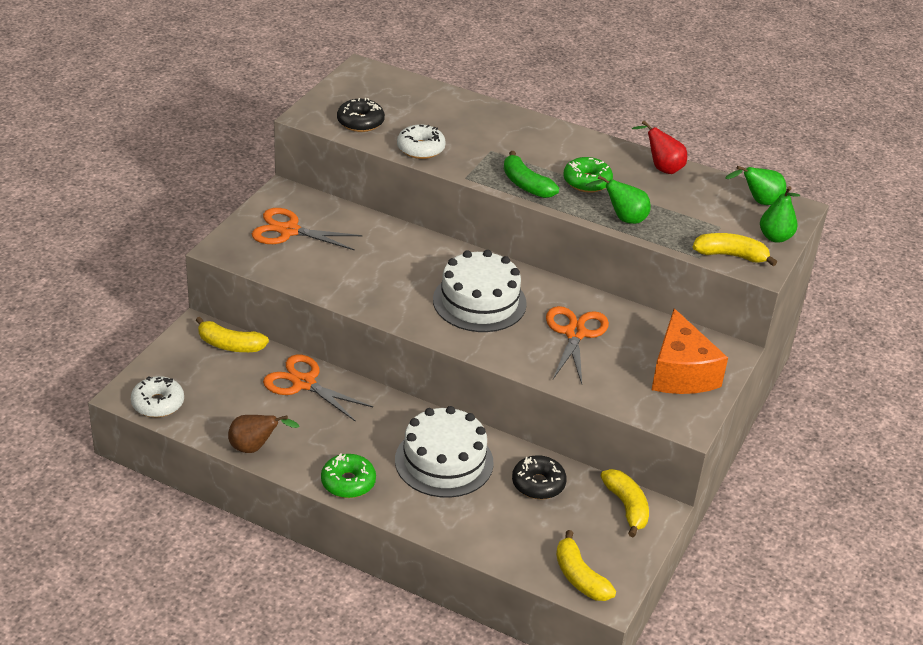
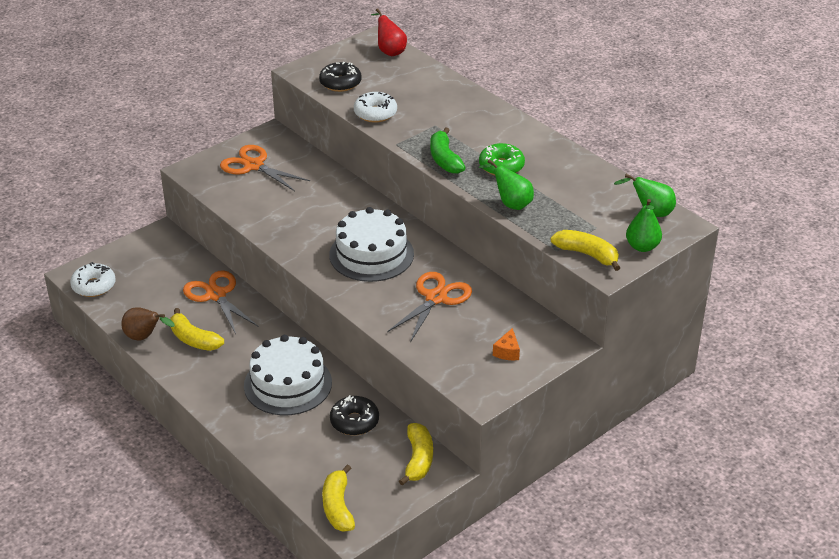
camera: 25 degrees right, 0 degrees up
(230, 345) = (178, 252): yellow banana -> yellow banana (194, 339)
(348, 482) = (199, 382): green donut -> none
(662, 168) = (580, 166): red pear -> red pear (389, 51)
(681, 373) = (507, 352): orange cheese -> orange cheese, size x0.40

